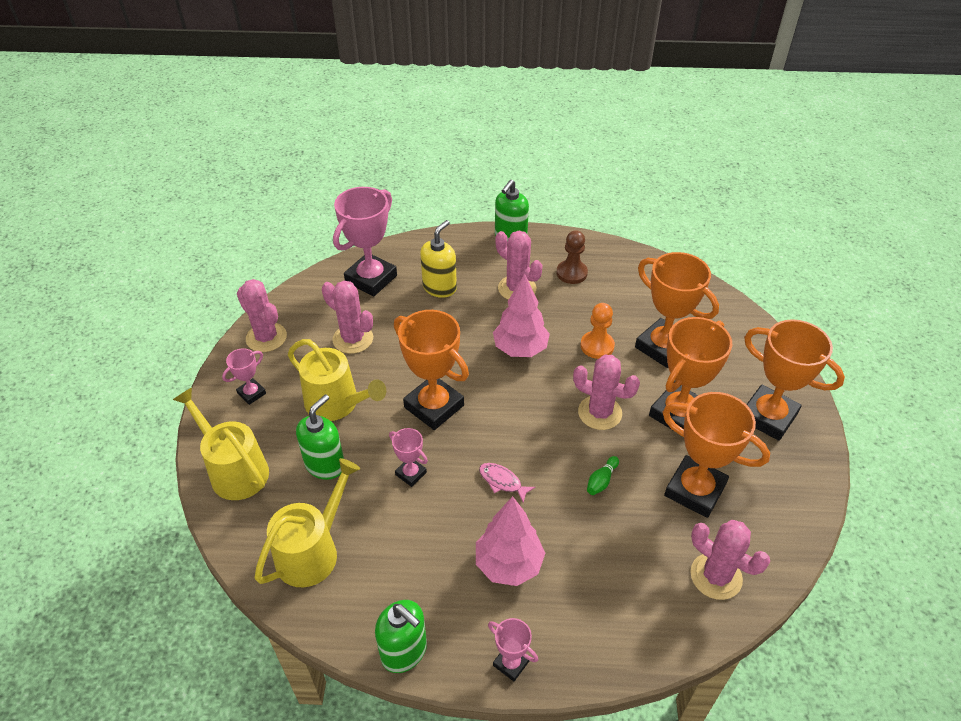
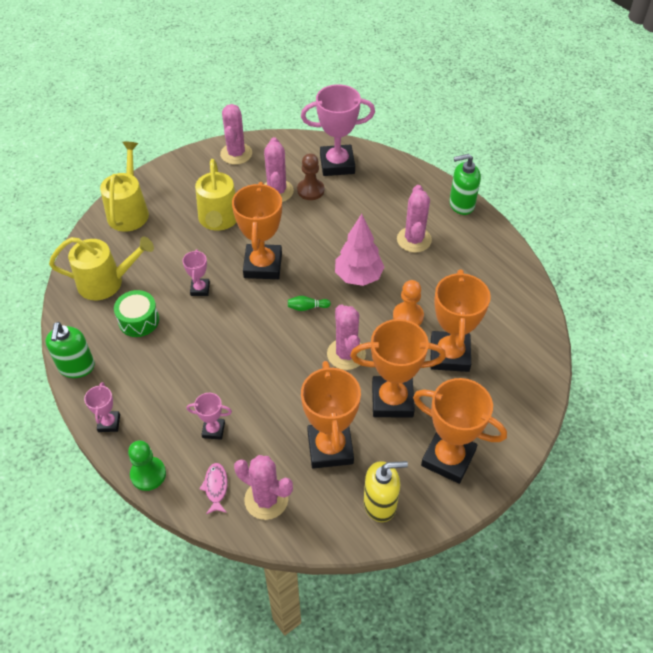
camera: 50 degrees right, 5 degrees up
(251, 393) = (188, 178): pink trophy -> pink trophy (213, 430)
(325, 465) = (169, 246): green soap dispenser -> none
(398, 552) = (139, 320): none -> green drum
(439, 287) = (368, 201): yellow soap dispenser -> yellow soap dispenser (380, 504)
(502, 481) = (236, 337): pink fish -> pink fish (216, 487)
(509, 564) = (177, 379): pink tree -> none
(571, 273) = (465, 259): brown pawn -> brown pawn (310, 190)
(601, 481) = (287, 389): green bowling pin -> green bowling pin (307, 307)
(608, 664) = (148, 474): none -> green pawn
(716, 576) = (266, 499): pink cactus -> pink cactus turned 60 degrees counterclockwise
(768, 416) = (448, 458): orange trophy -> orange trophy turned 60 degrees counterclockwise

